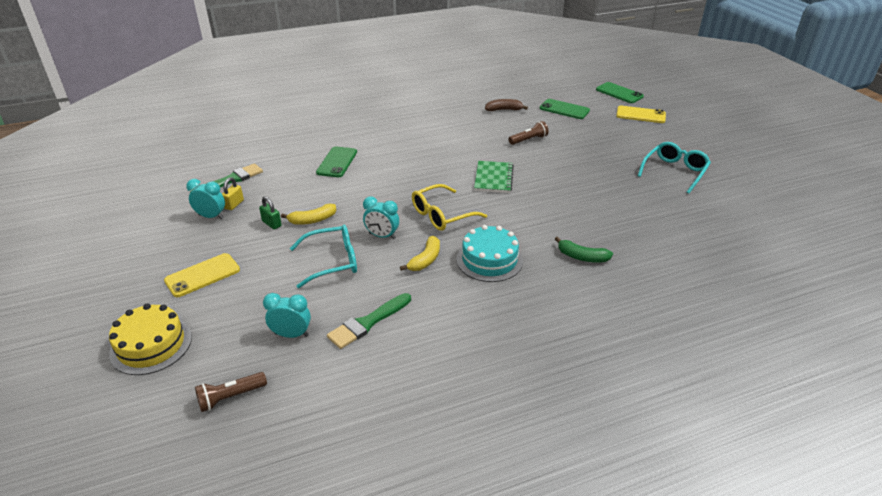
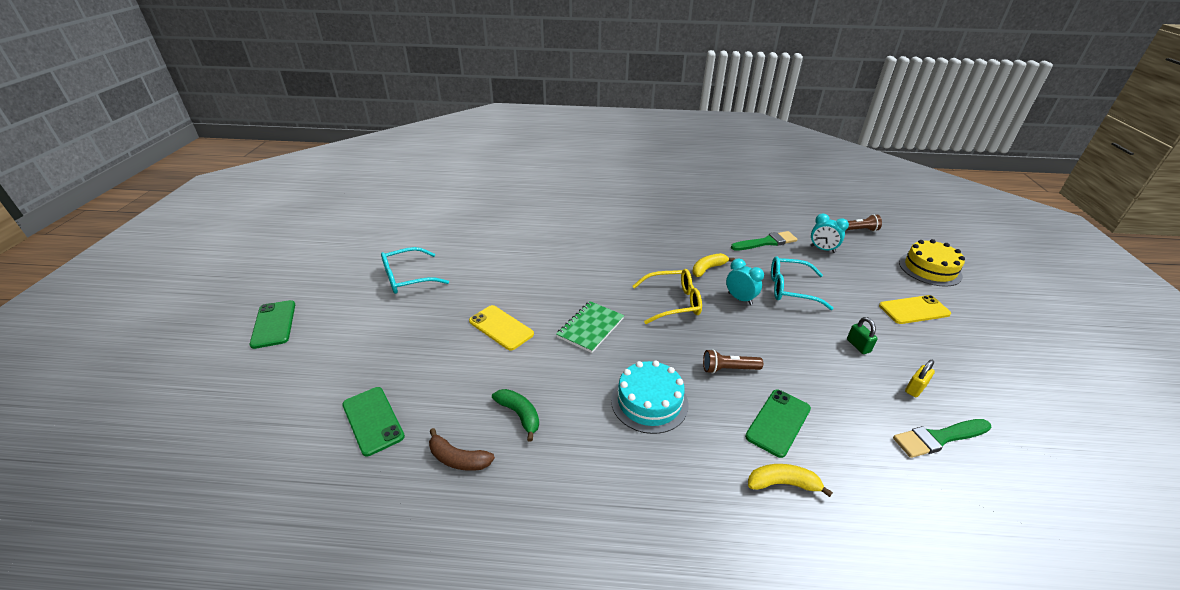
camera: 155 degrees left, 0 degrees up
(211, 217) = (938, 378): turquoise clock -> none
(312, 220) = (811, 336): yellow banana -> yellow banana (782, 483)
(489, 260) = (656, 255): turquoise cake -> turquoise cake (649, 402)
(528, 140) = (494, 373): brown flashlight -> brown flashlight (728, 369)
(582, 257) = (584, 238): green banana -> green banana (519, 415)
(619, 93) = (239, 430): green phone -> green phone (273, 324)
(640, 115) = (299, 367): yellow phone -> yellow phone (501, 328)

